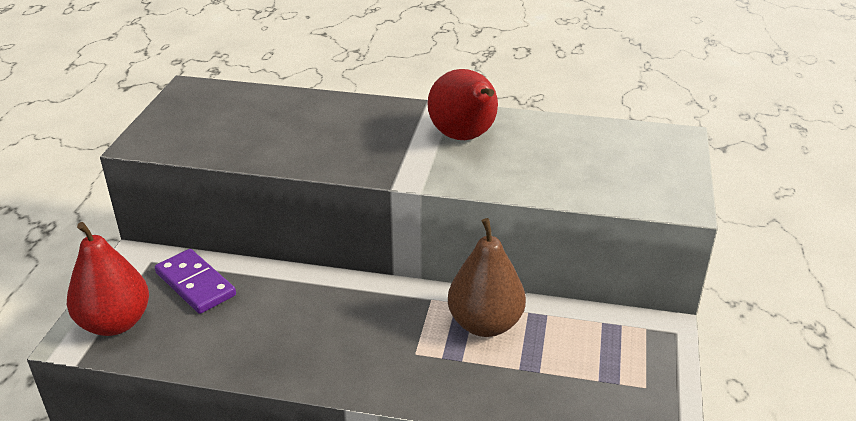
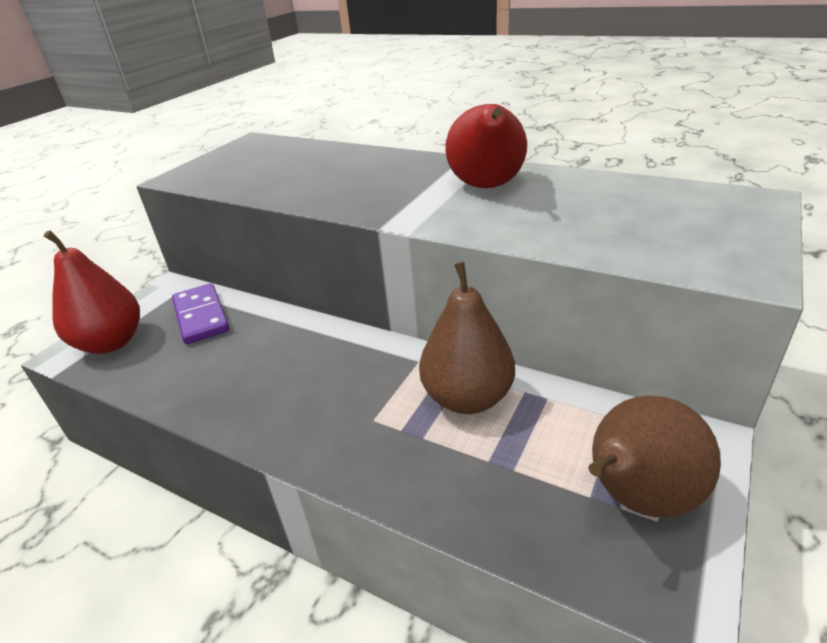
camera: 20 degrees right, 0 degrees up
(629, 375) = (637, 497): none -> brown pear

